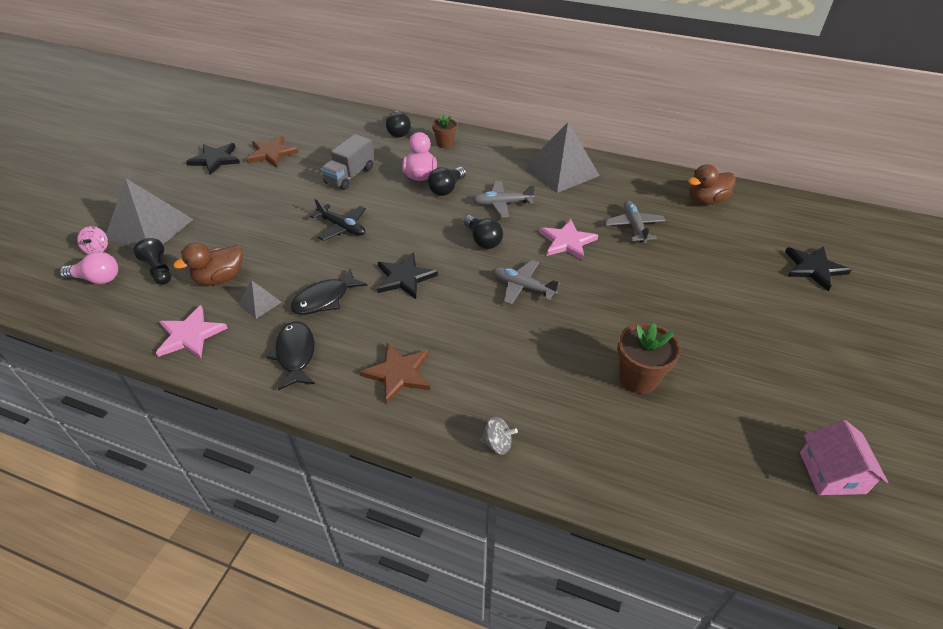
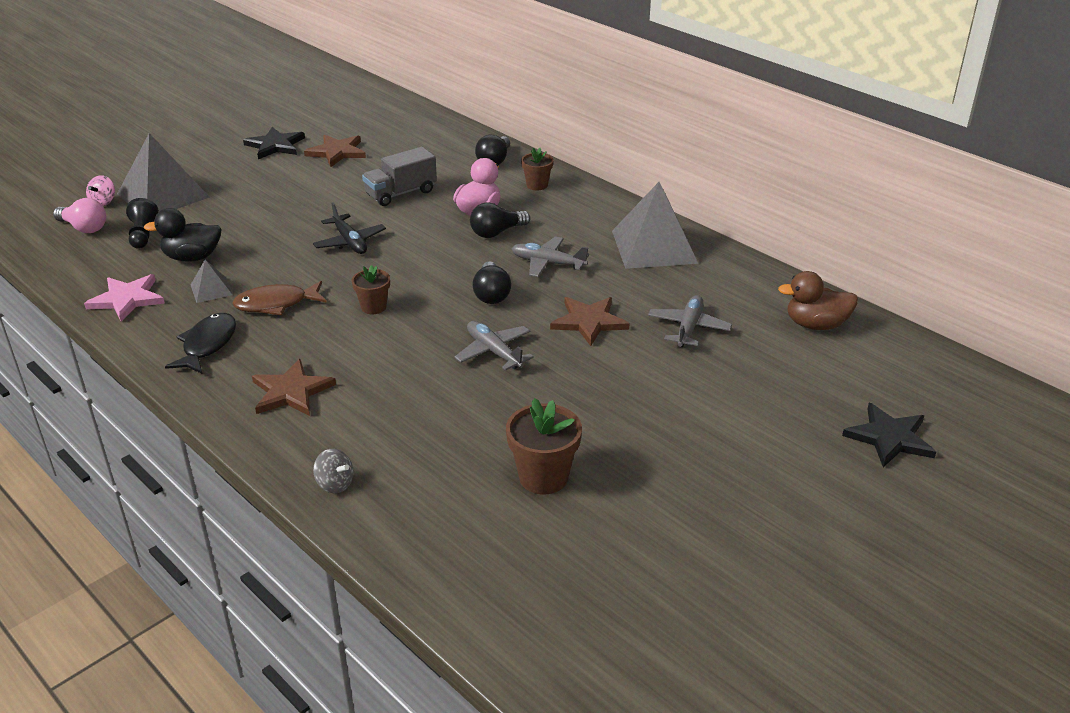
camera: 25 degrees right, 10 degrees down
(220, 278) = (192, 257): brown duck -> black duck
(325, 299) = (276, 304): black fish -> brown fish
(405, 277) = (373, 307): black star -> brown flower pot
(567, 242) = (589, 322): pink star -> brown star
(832, 473) = (685, 642): pink house -> none

